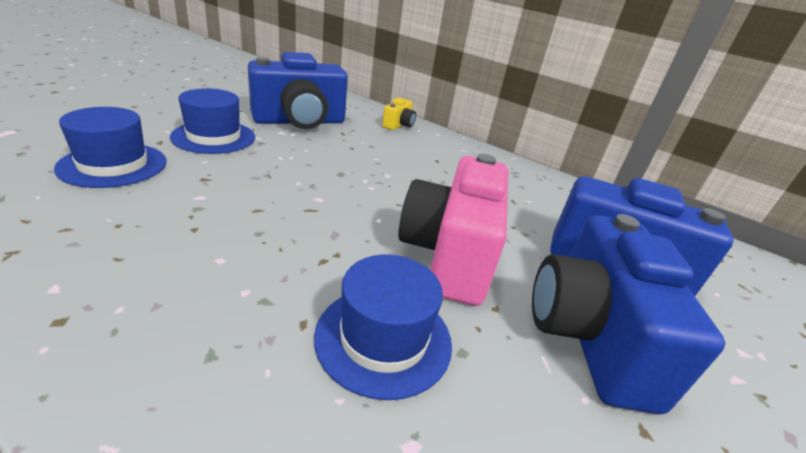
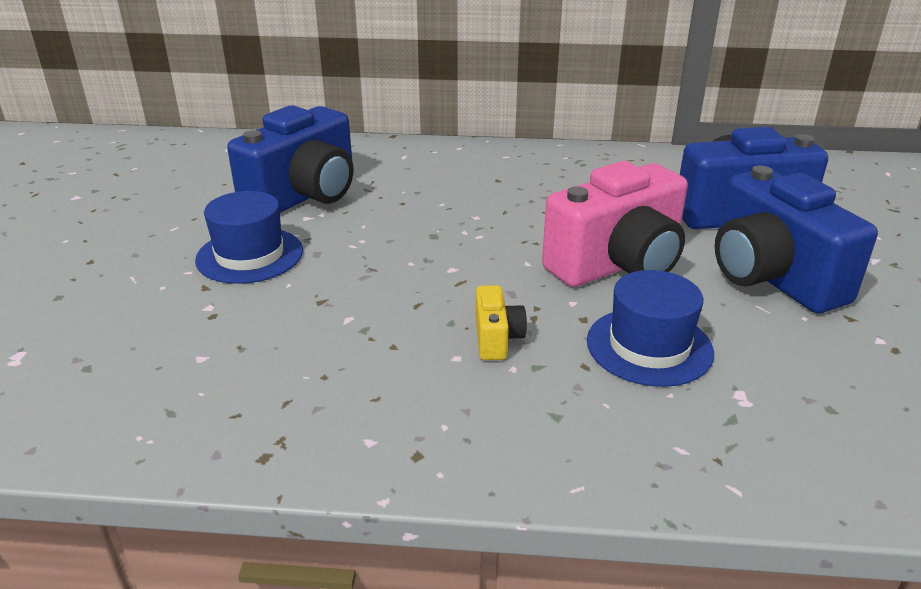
camera: 25 degrees left, 0 degrees up
(113, 165) = (208, 331): blue hat -> none
(398, 125) = (408, 154): yellow camera -> yellow camera (496, 339)
(449, 254) = (618, 265): pink camera -> pink camera turned 105 degrees counterclockwise

